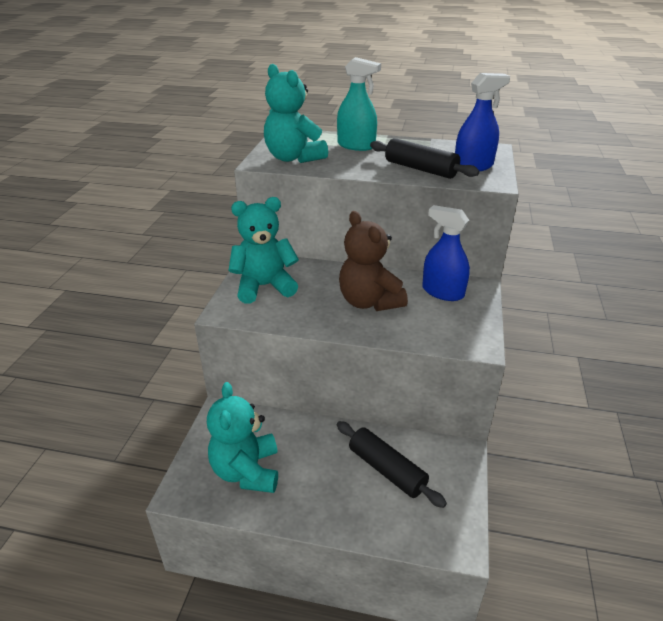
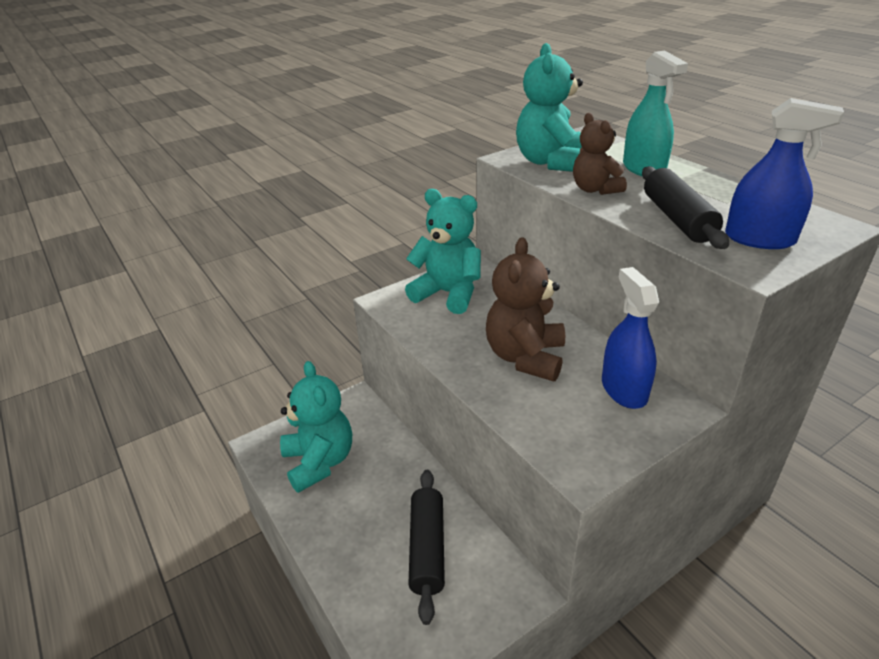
camera: 45 degrees right, 0 degrees up
(246, 471) = (319, 462): turquoise teddy bear -> turquoise teddy bear turned 120 degrees clockwise
(349, 167) = (595, 189): none -> brown teddy bear

